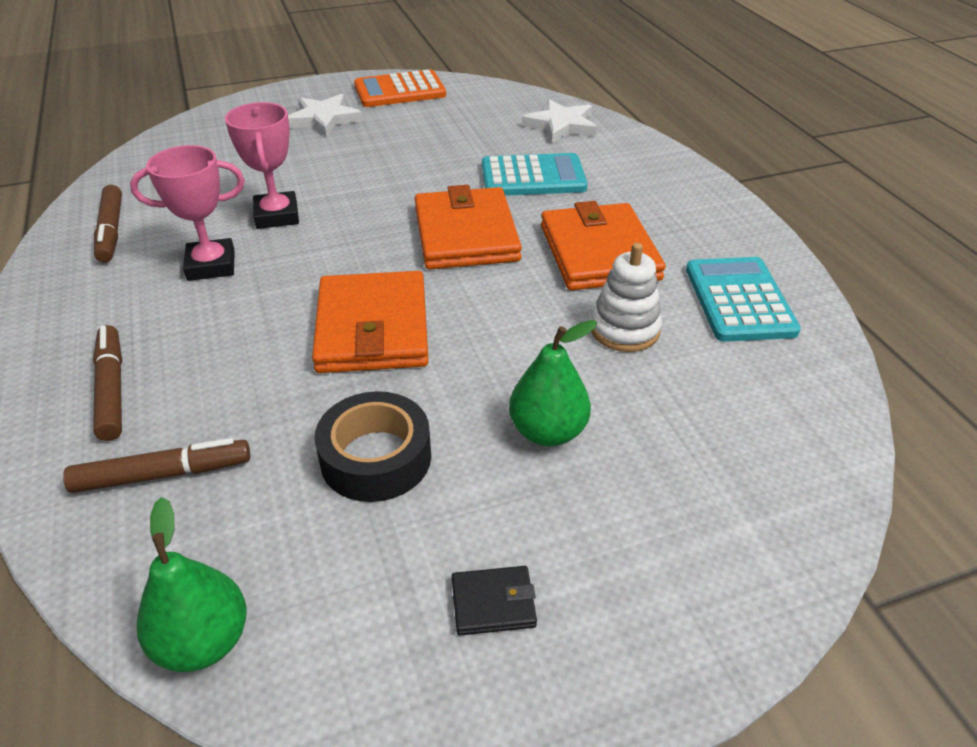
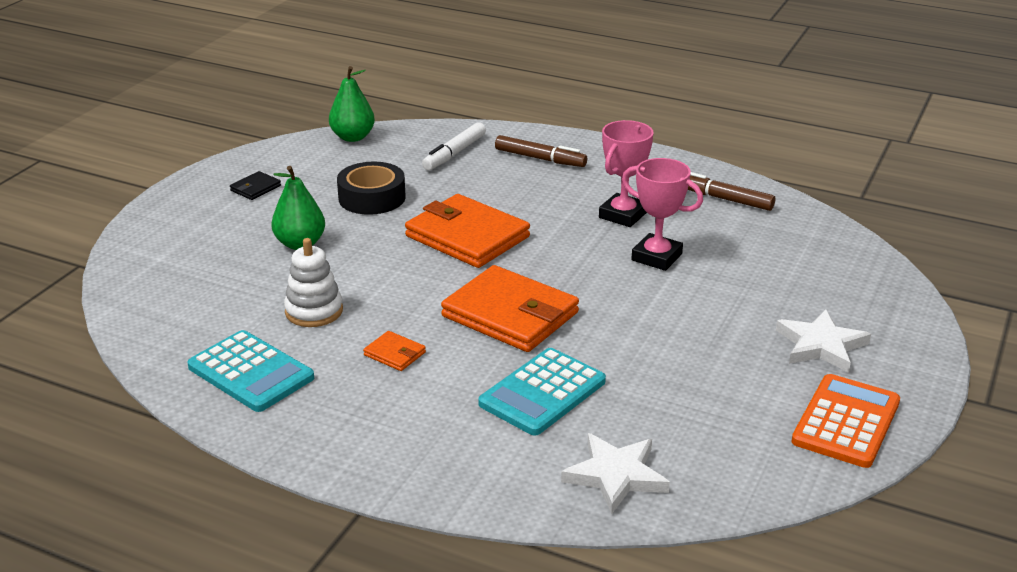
camera: 135 degrees right, 10 degrees down
(163, 474) = (454, 153): brown marker -> white marker
(599, 252) = (394, 354): orange wallet -> orange wallet, size x0.43

